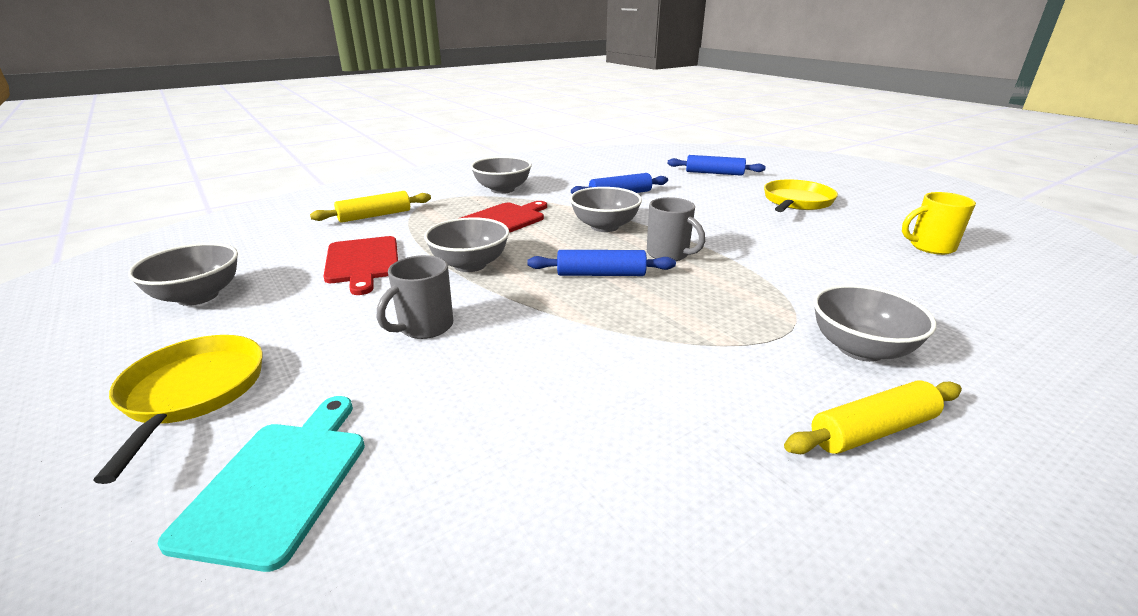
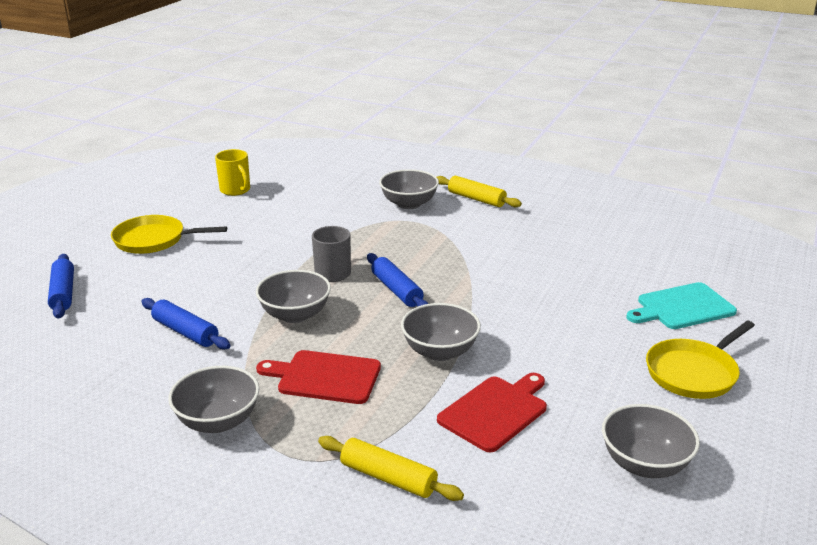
camera: 120 degrees left, 0 degrees up
(424, 327) = (542, 329): grey mug -> none

